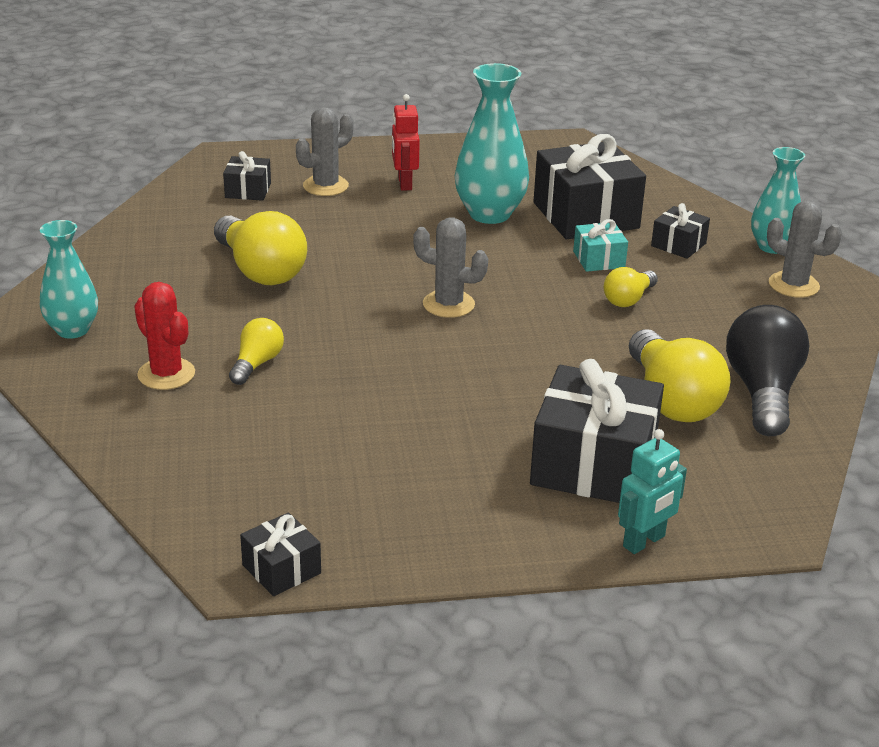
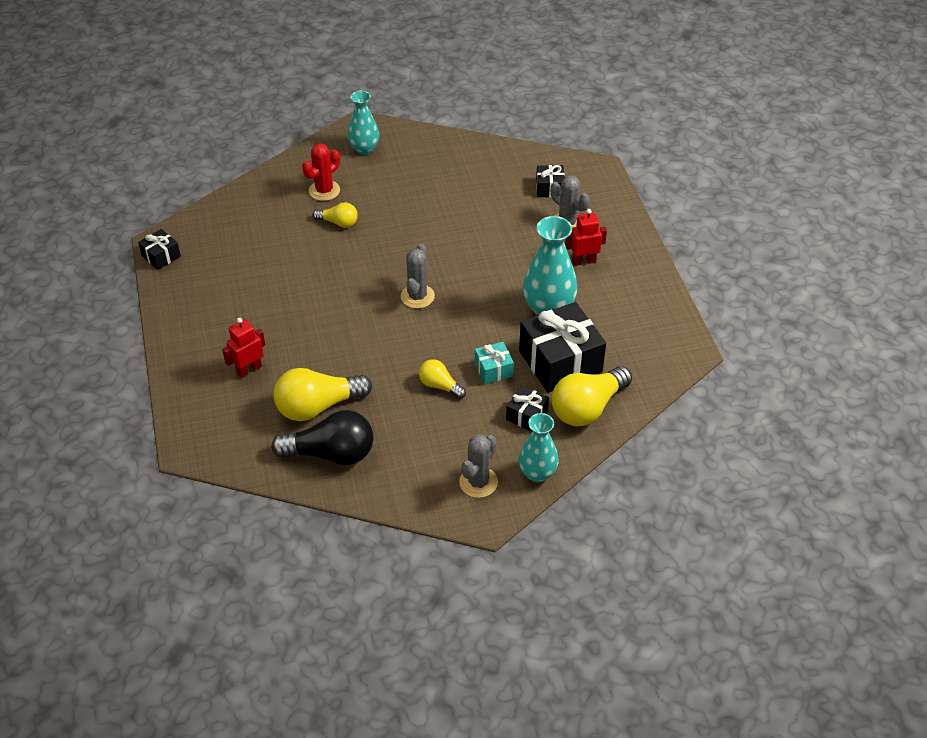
camera: 85 degrees right, 15 degrees up
(260, 270) = (444, 209): yellow light bulb -> yellow light bulb (587, 408)
(593, 464) = (249, 369): black gift -> red robot
(644, 541) = (179, 391): turquoise robot -> none

